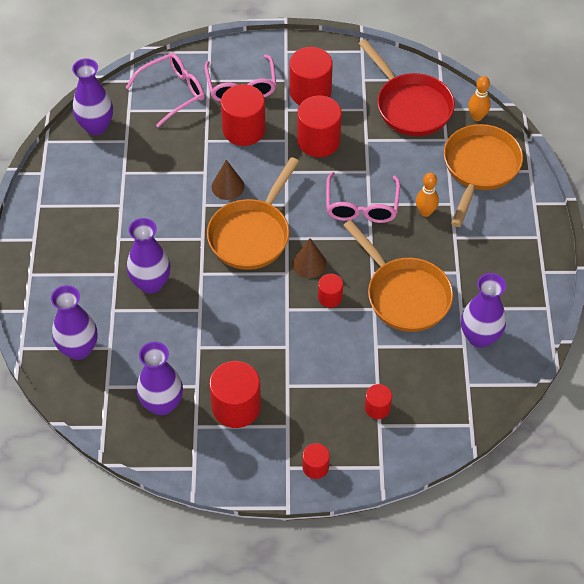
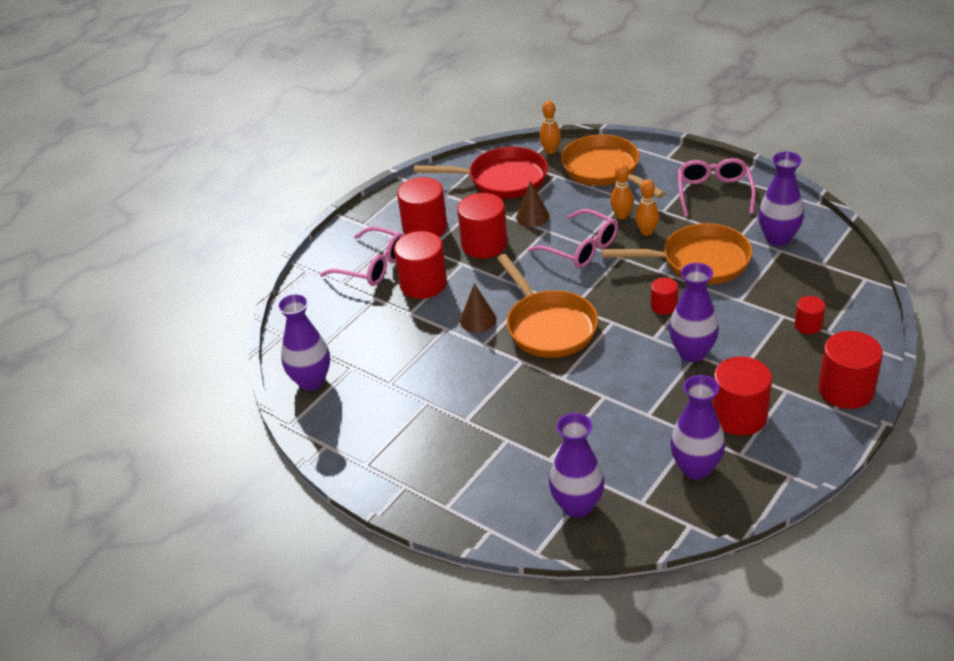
camera: 50 degrees left, 15 degrees down
(151, 283) = (543, 418): purple vase -> purple vase (692, 353)
(173, 92) = (329, 311): pink glasses -> pink glasses (714, 193)
(309, 263) = (615, 304): brown cone -> brown cone (532, 216)
(315, 467) = (846, 390): red cylinder -> red cylinder, size x1.90
(416, 240) = (646, 232): none -> orange bowling pin

